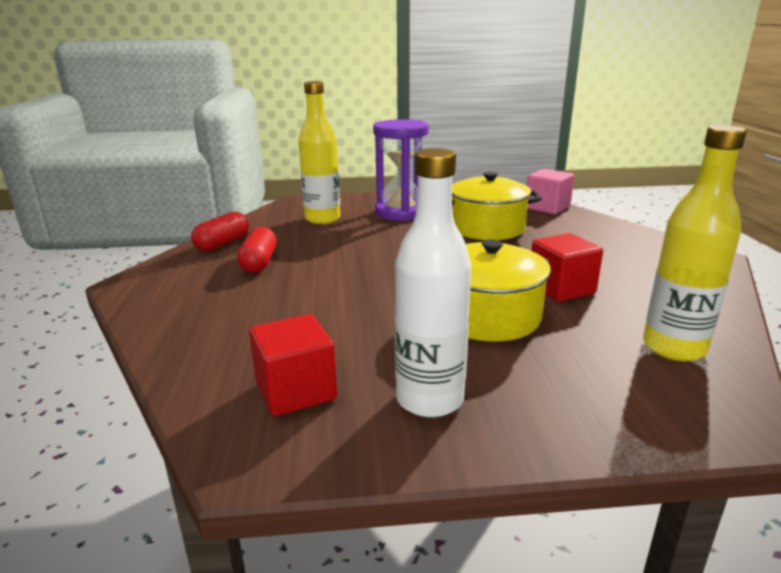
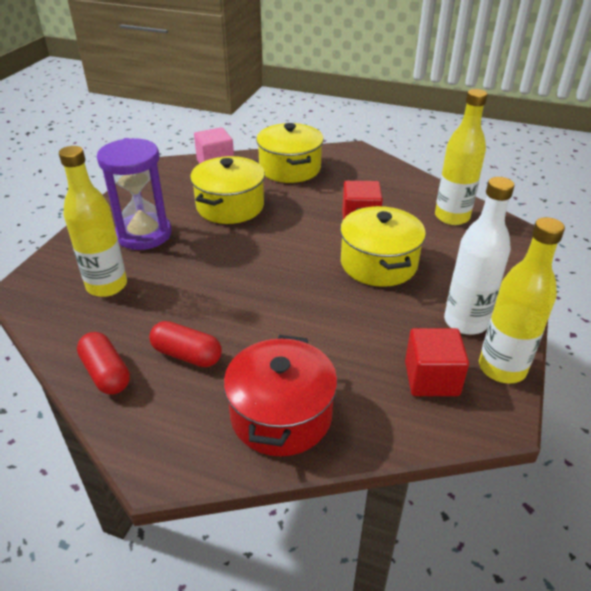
camera: 65 degrees left, 15 degrees up
(200, 316) = (281, 415): none -> red pot
(351, 448) = (502, 368): none -> yellow bottle
(600, 235) = (290, 168): none -> yellow pot

